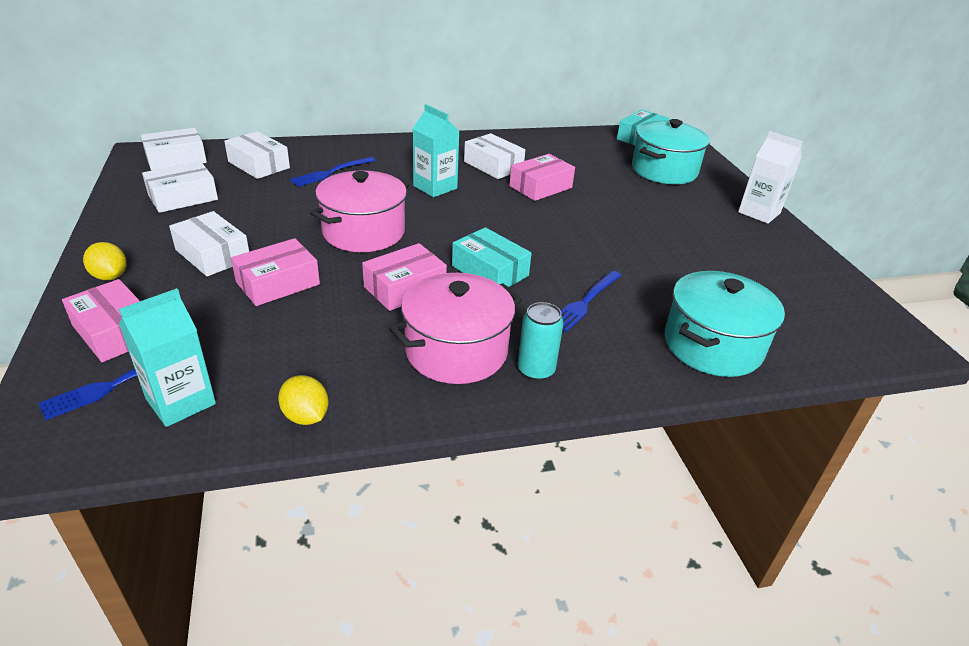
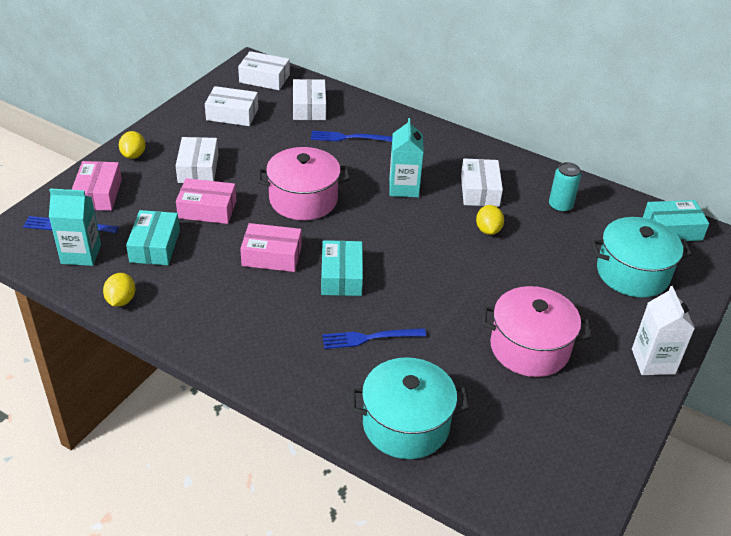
camera: 45 degrees right, 5 degrees up
(267, 343) = (155, 246): none -> turquoise box
(456, 351) = (241, 316): pink pot -> pink pot (529, 348)
(536, 370) = (268, 358): turquoise can -> turquoise can (560, 206)
(540, 187) = (488, 230): pink box -> yellow lemon

